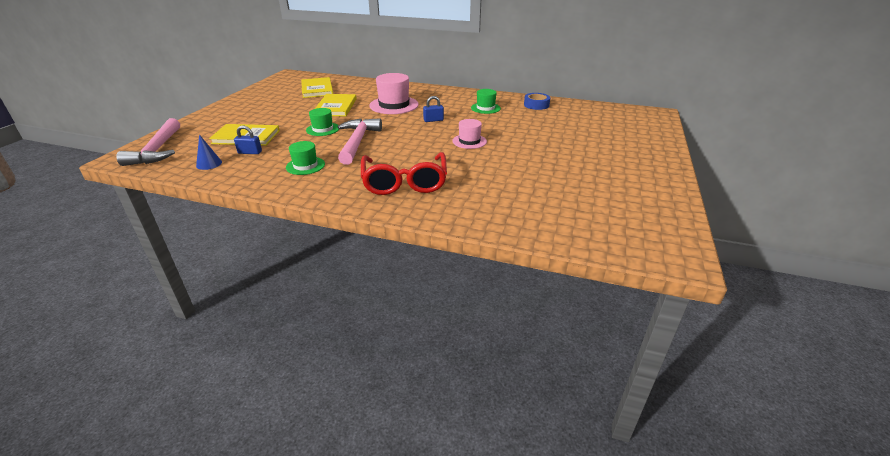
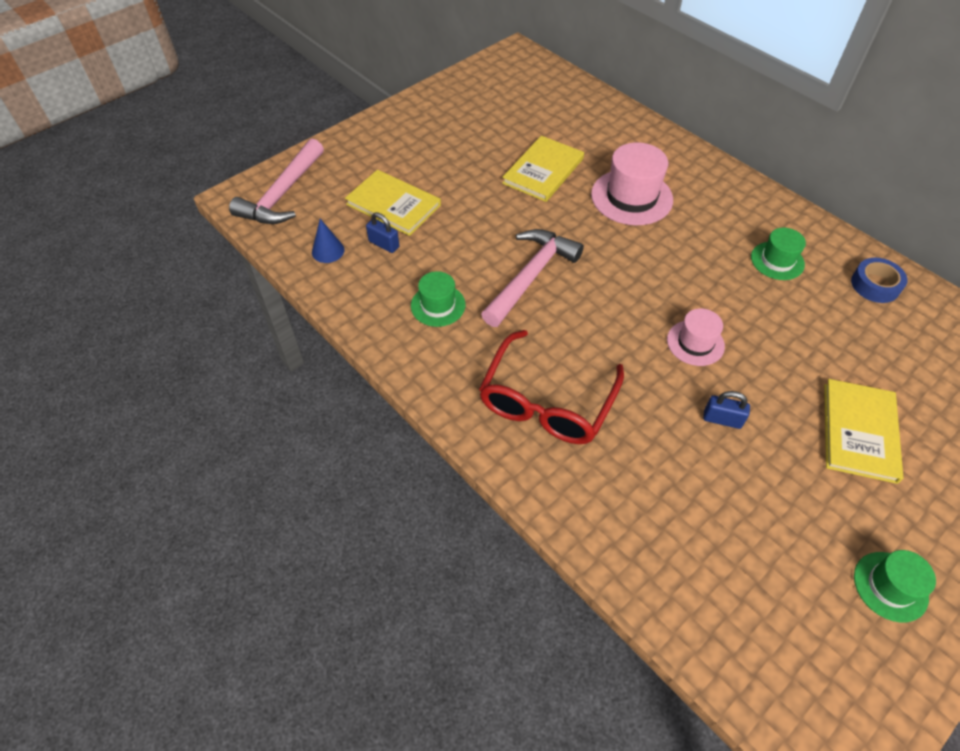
camera: 30 degrees right, 20 degrees up
(317, 89) = (538, 110): yellow book -> yellow book (859, 432)
(322, 129) = (498, 224): green hat -> green hat (890, 586)
(433, 120) = (671, 263): blue padlock -> blue padlock (722, 419)

